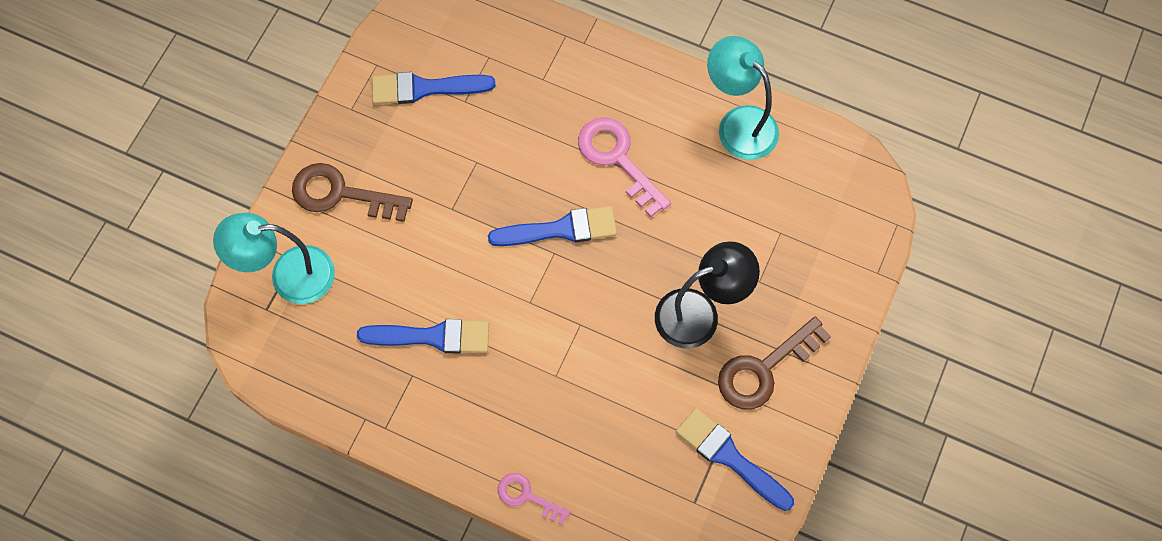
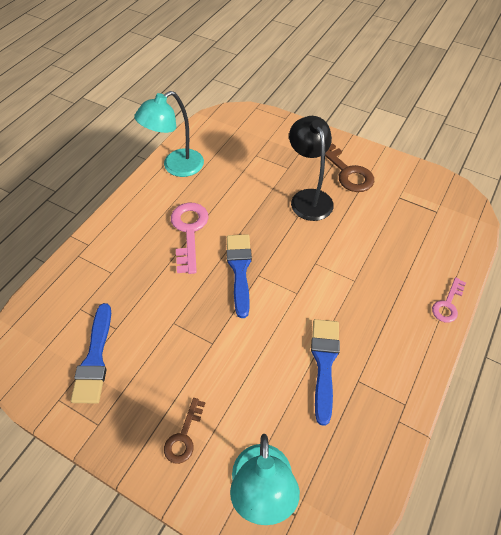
camera: 85 degrees left, 15 degrees down
(341, 194) = (184, 436): brown key -> brown key, size x0.58
(618, 159) = (189, 231): pink key -> pink key turned 120 degrees clockwise
(729, 457) = (404, 192): blue brush -> none

